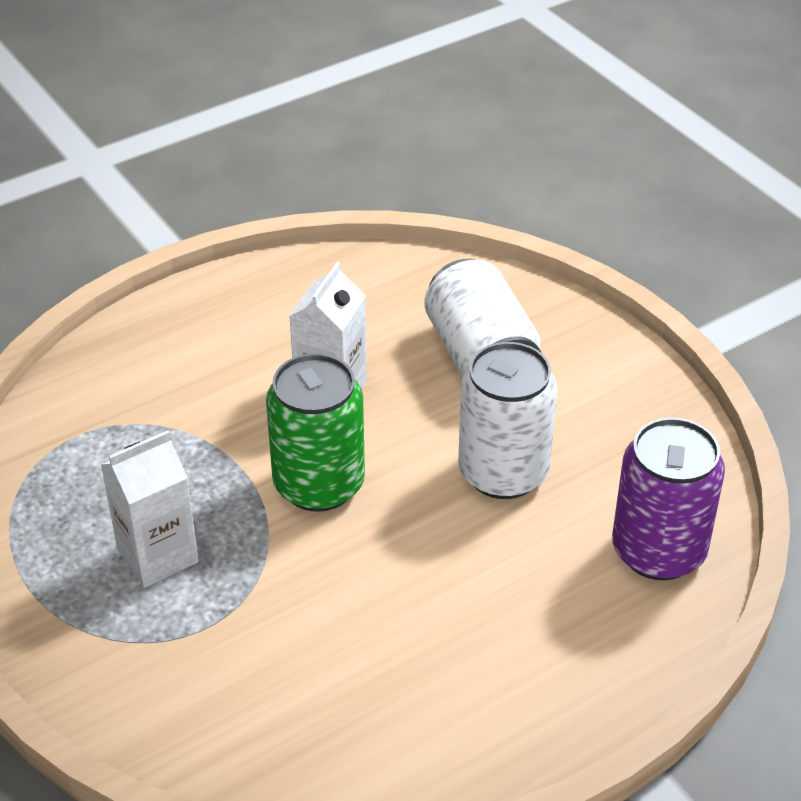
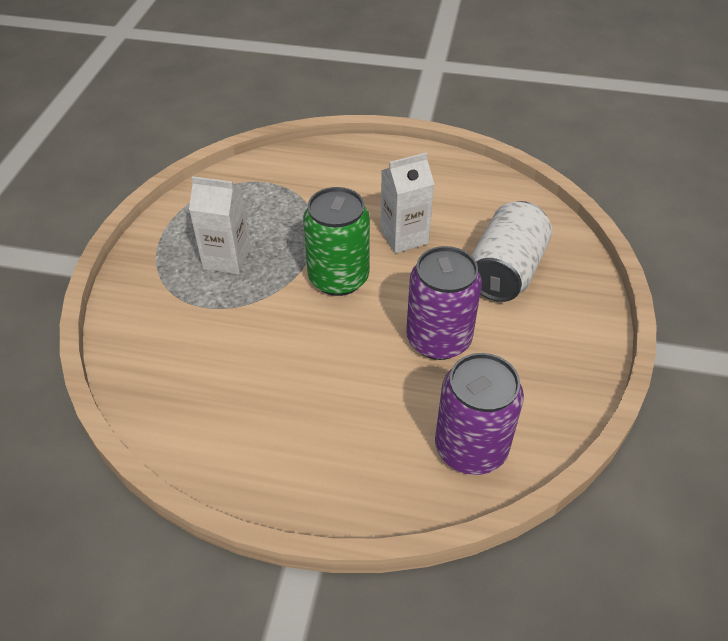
camera: 45 degrees right, 5 degrees up
(503, 472) = (438, 339): white can -> purple can

